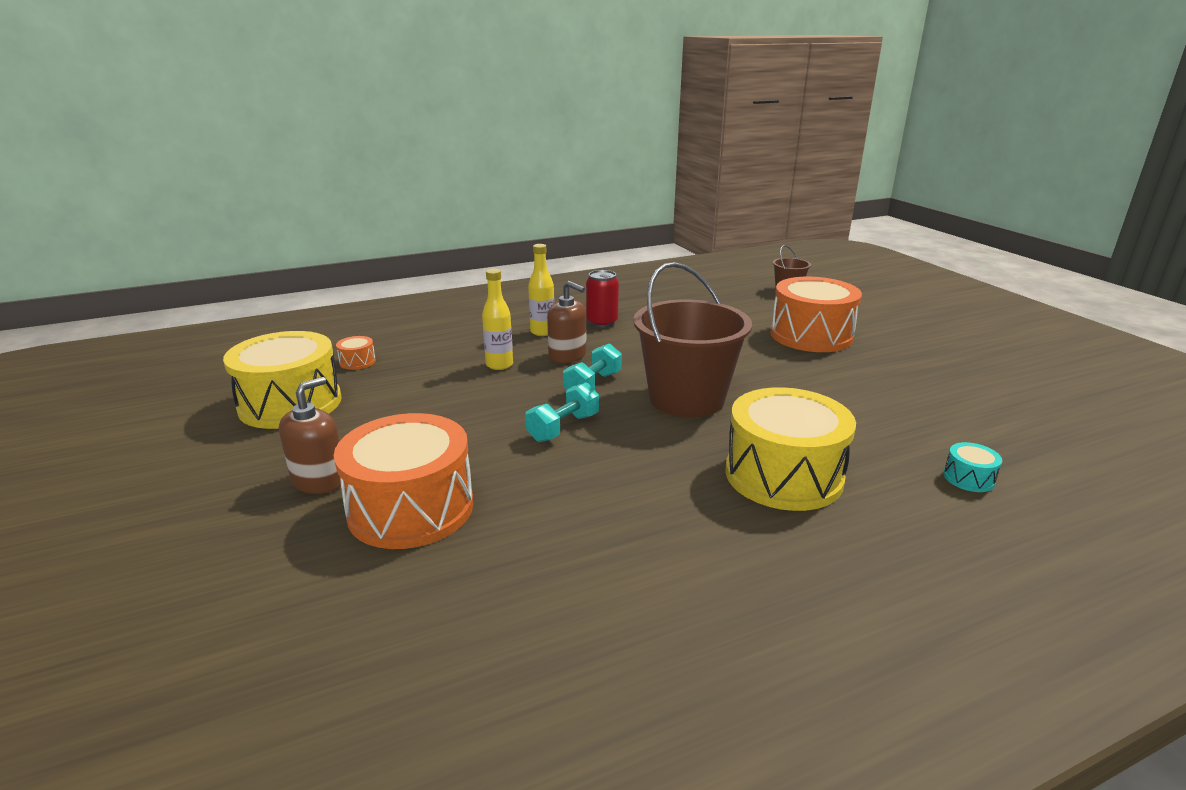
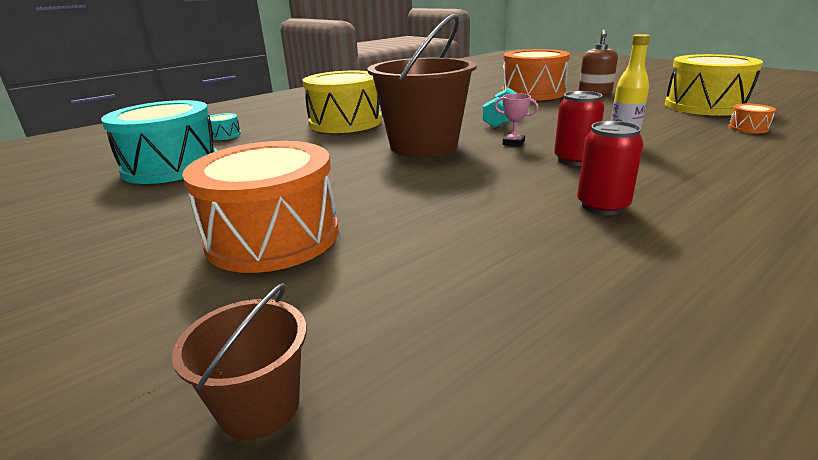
camera: 165 degrees right, 0 degrees up
(542, 332) = (652, 180): yellow bottle -> none
(567, 356) = (574, 160): brown soap dispenser -> red can
(593, 384) = (513, 143): turquoise dumbbell -> pink trophy
(970, 419) = (172, 166): none -> turquoise drum

